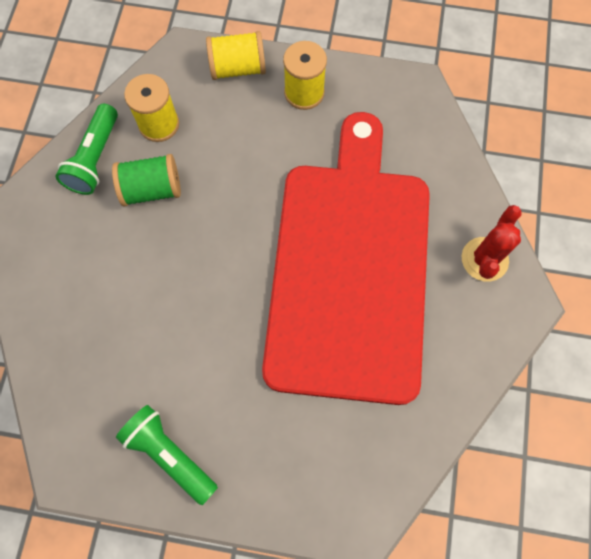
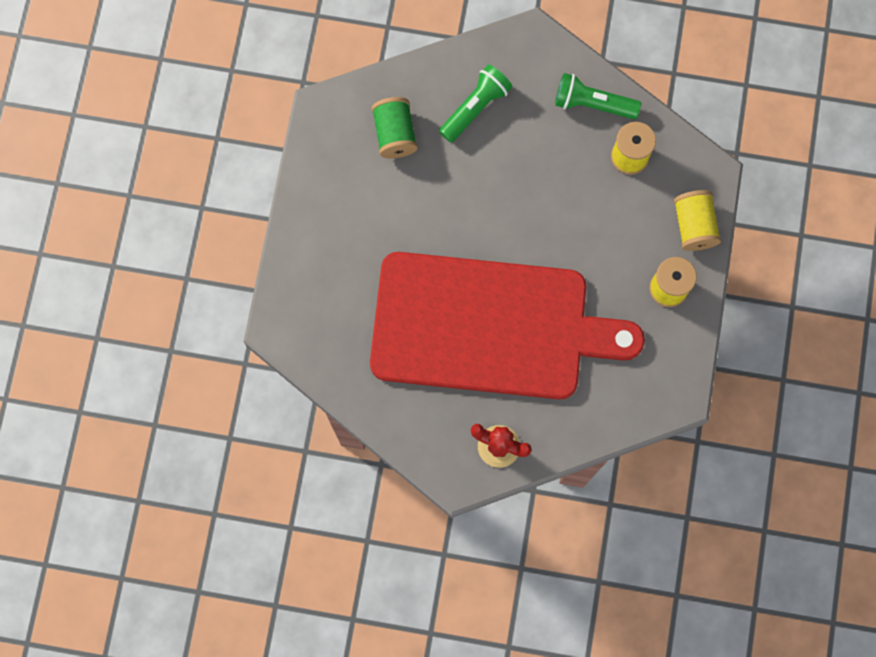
camera: 90 degrees right, 5 degrees up
(152, 189) = (562, 155): green spool -> green spool (395, 134)
(169, 454) = (334, 184): green flashlight -> green flashlight (475, 108)

